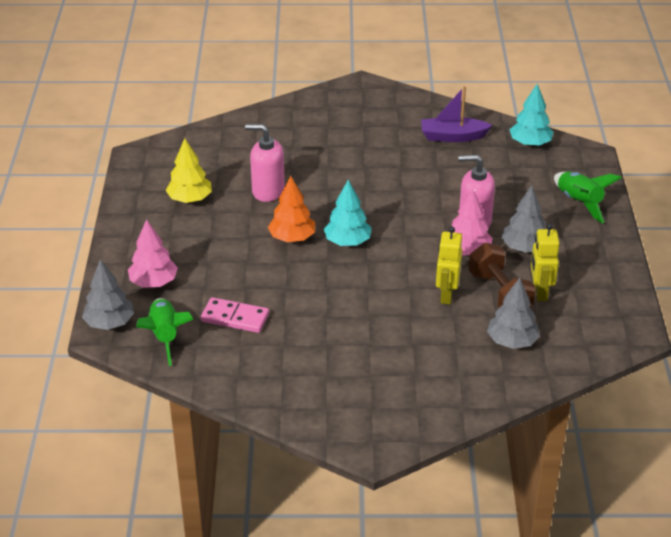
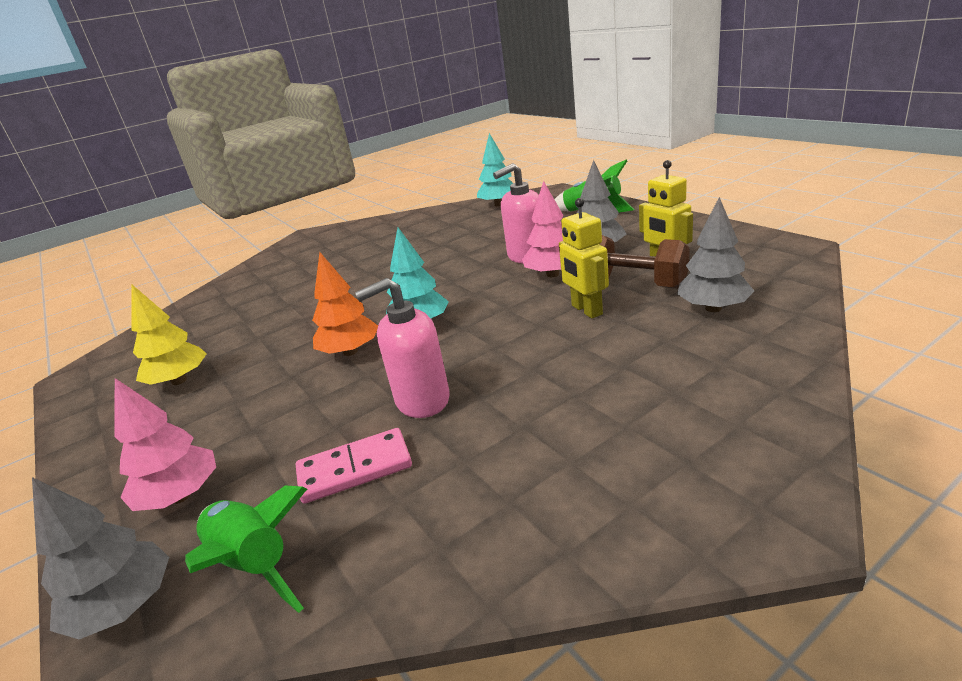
camera: 30 degrees left, 10 degrees down
(268, 191) = (279, 330): pink soap dispenser -> pink soap dispenser (422, 400)
(452, 136) = (429, 226): purple boat -> none

